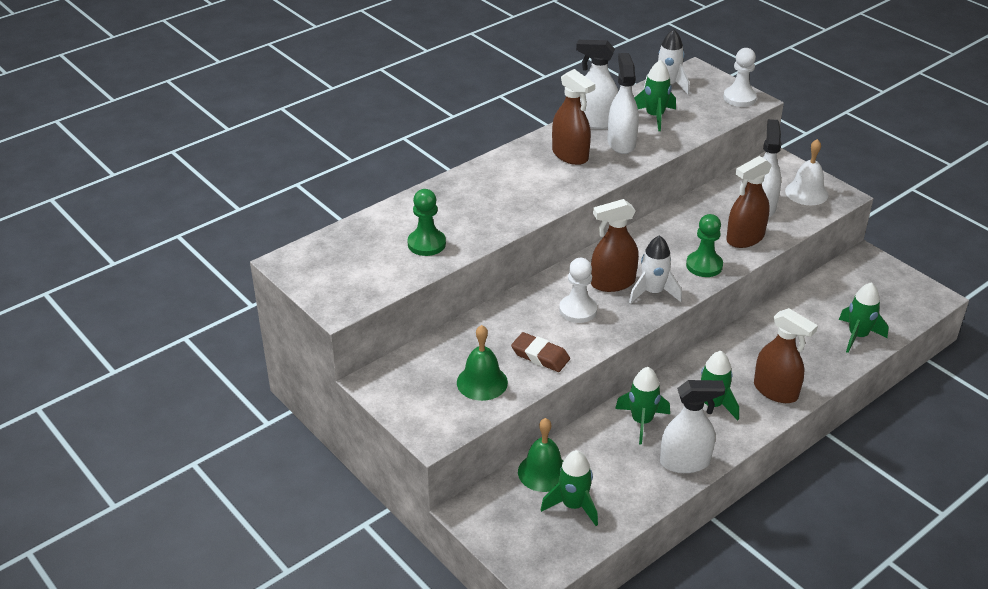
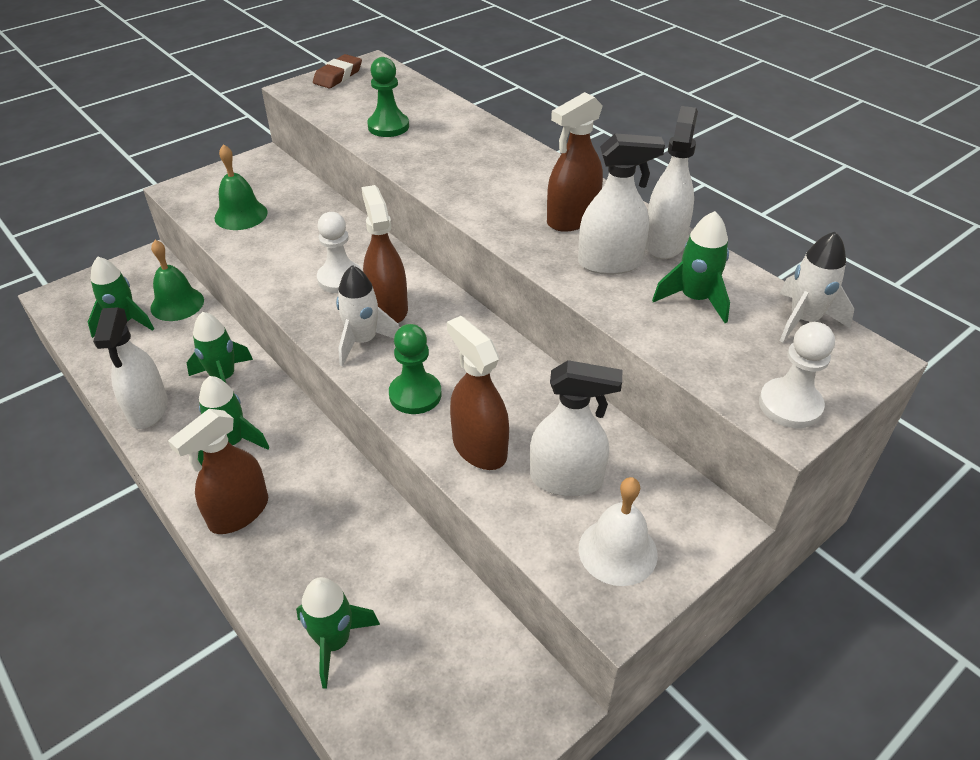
camera: 90 degrees right, 5 degrees up
(540, 356) = (269, 251): brown eraser -> brown eraser (338, 76)

